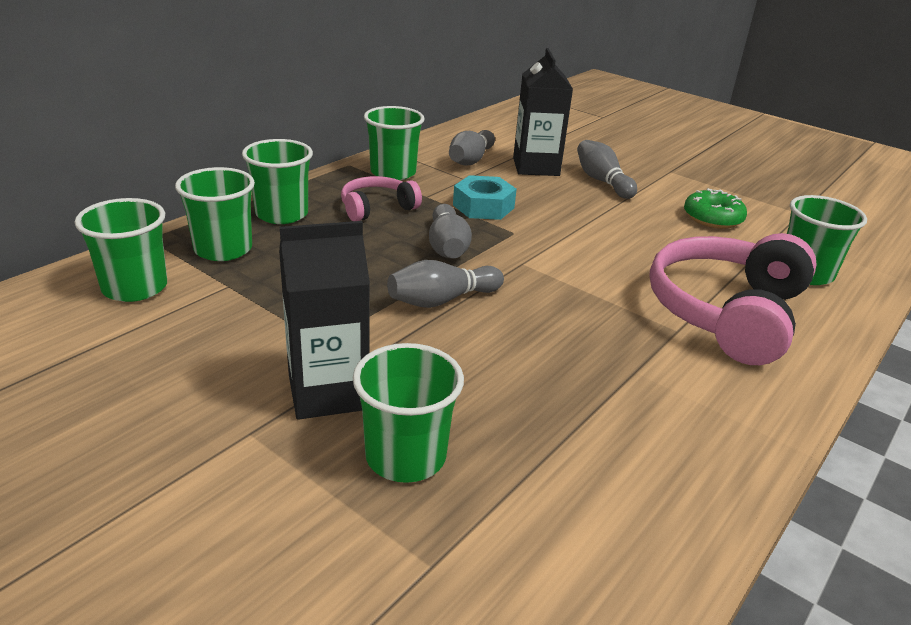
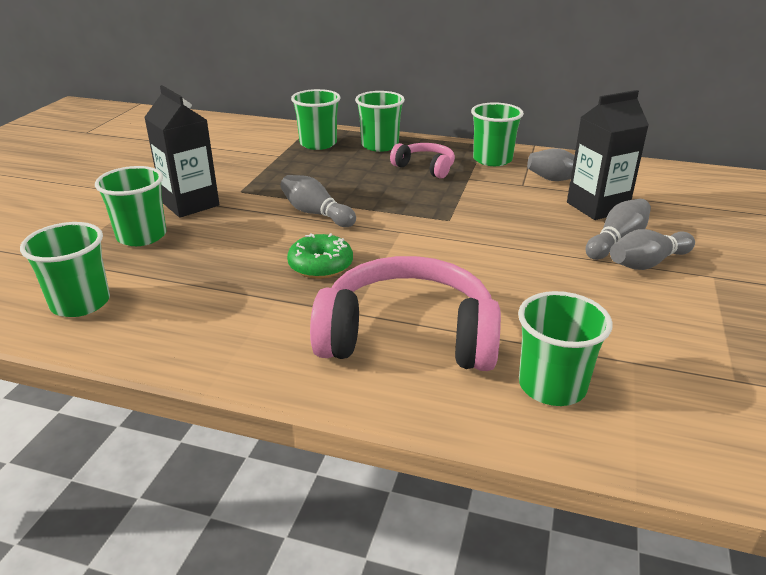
camera: 70 degrees right, 0 degrees up
(135, 287) = (258, 137): green cup -> green cup (80, 303)
(447, 247) = (394, 201): grey bowling pin -> grey bowling pin (647, 263)
(483, 206) = (480, 200): turquoise nut -> none
(712, 218) = (618, 313): green donut -> green donut (320, 265)

